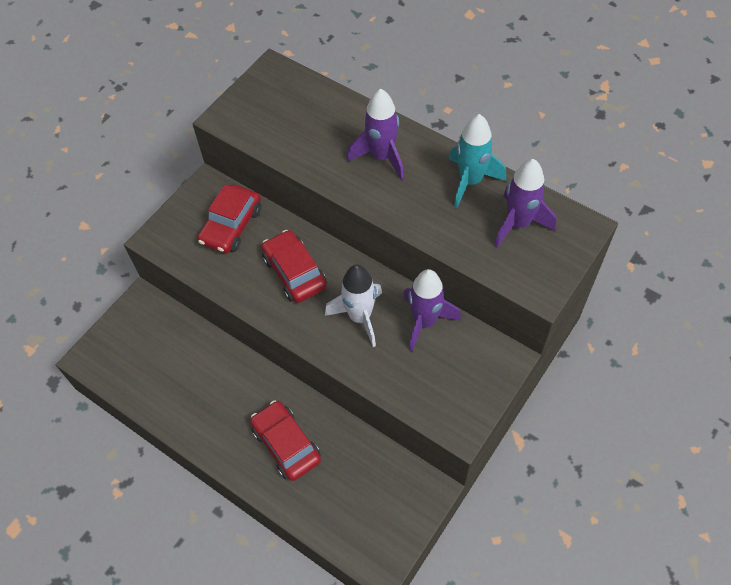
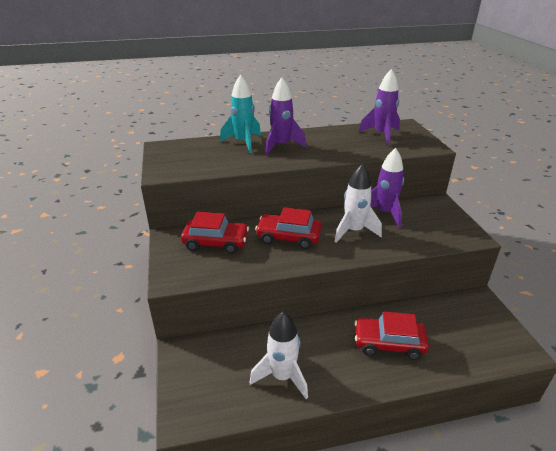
camera: 50 degrees left, 25 degrees down
(178, 391) = (282, 376): none -> white rocket
(231, 226) = (216, 242): red car -> red car turned 60 degrees counterclockwise
(470, 181) = (336, 134): turquoise rocket -> turquoise rocket (243, 142)

